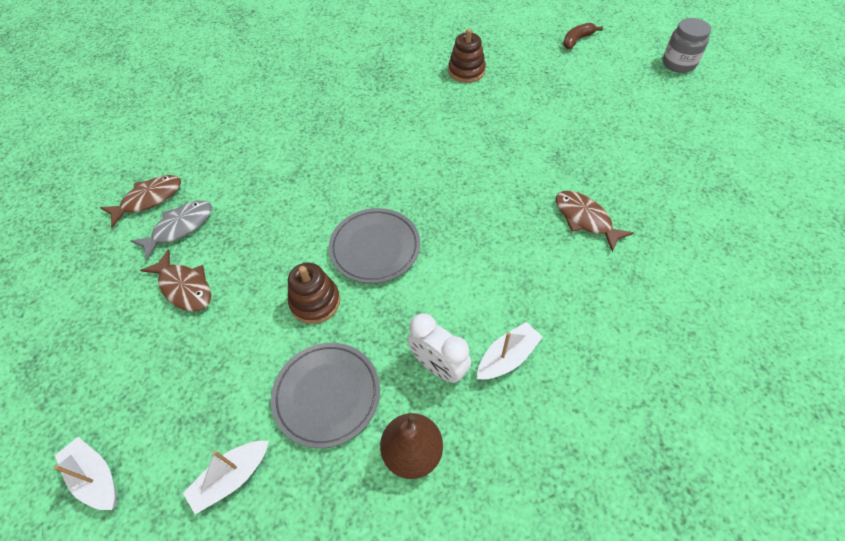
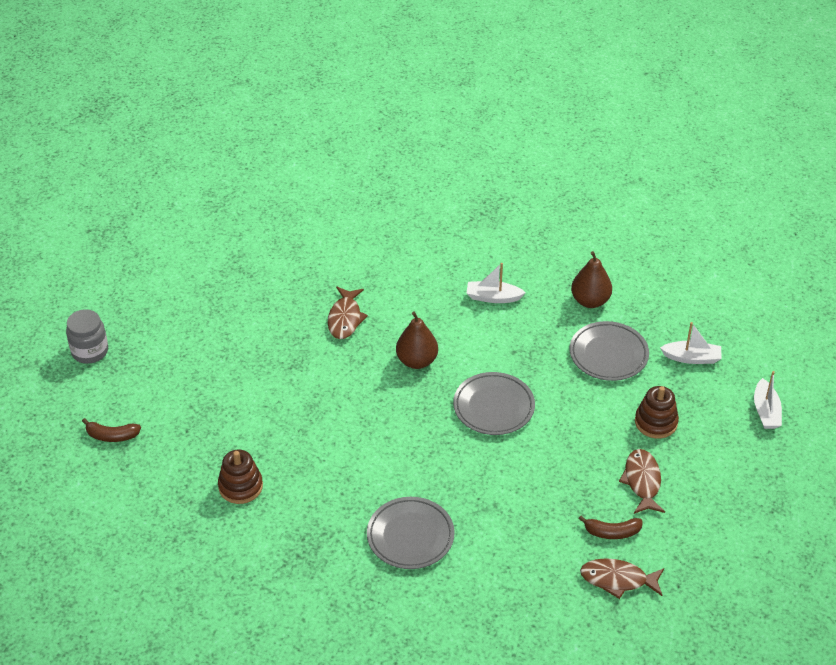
camera: 135 degrees left, 10 degrees down
(179, 228) = (612, 532): grey fish -> brown banana
(315, 302) = (566, 405): brown stacking toy -> brown stacking toy (656, 422)
(327, 121) = (410, 536): none -> grey plate
(438, 366) = (534, 321): white clock -> none
(483, 233) = (417, 361): none -> brown pear

